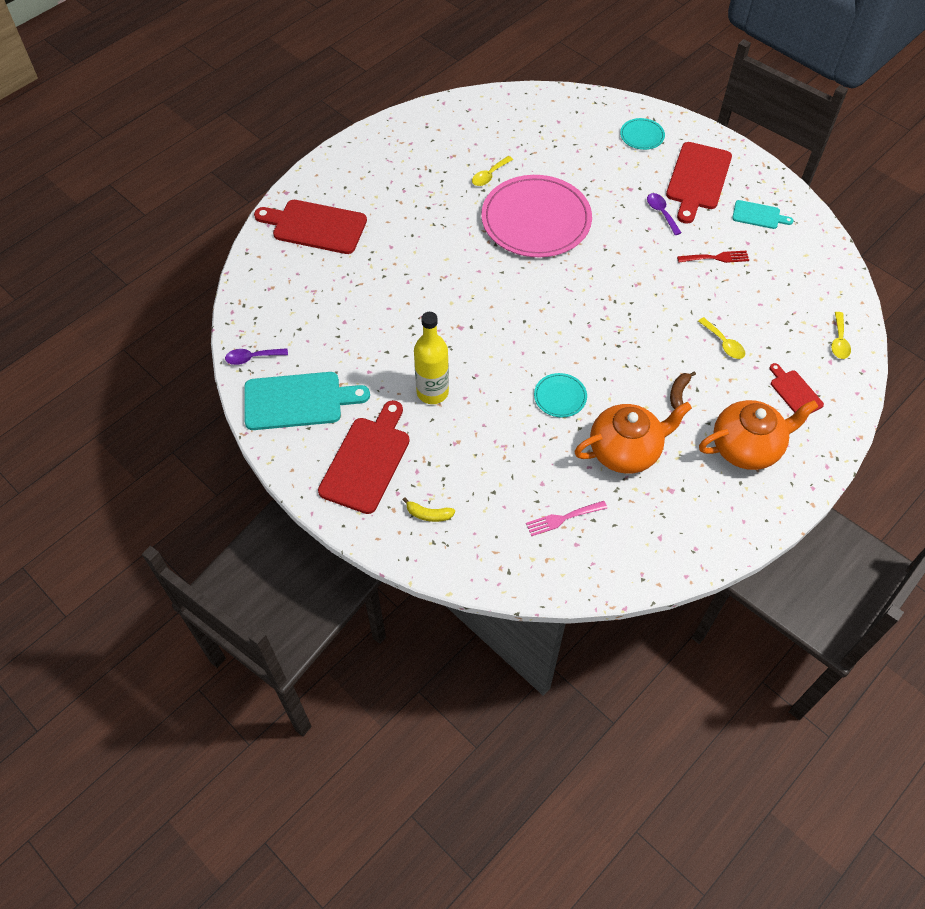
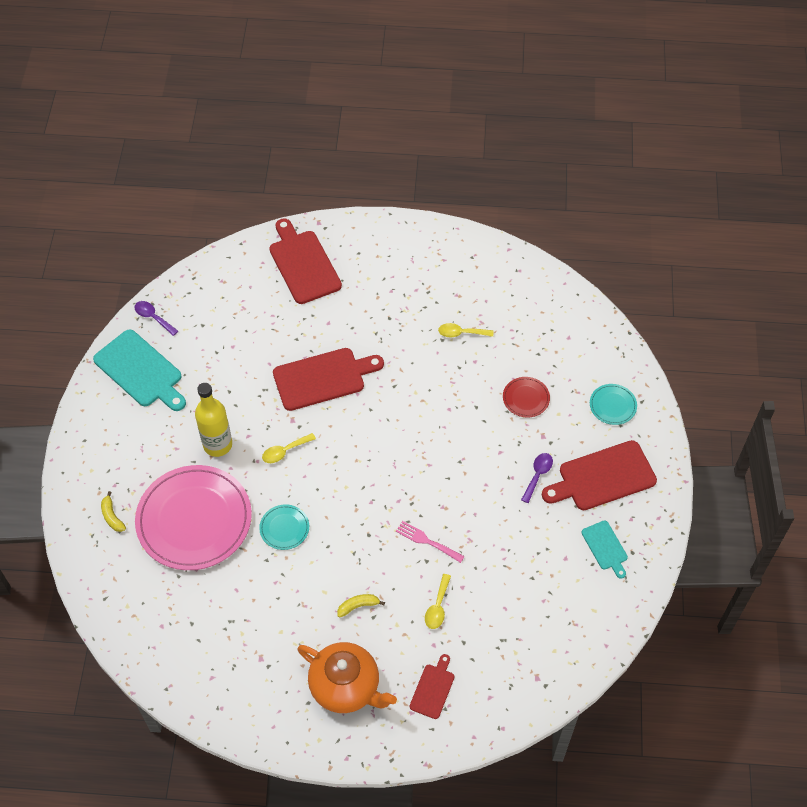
camera: 50 degrees right, 0 degrees up
(367, 460) = (125, 448): red cutting board -> red cutting board (323, 378)
(536, 220) = (445, 395): pink plate -> pink plate (194, 520)
(563, 518) = (176, 603): pink fork -> pink fork (427, 541)
(587, 177) = (526, 398): none -> red plate
(625, 451) = (271, 604): orange teapot -> none
(678, 393) = (358, 606): brown banana -> yellow banana
(716, 258) = (526, 545): red fork -> none
(839, 341) = (518, 691): yellow spoon -> yellow spoon (285, 451)

